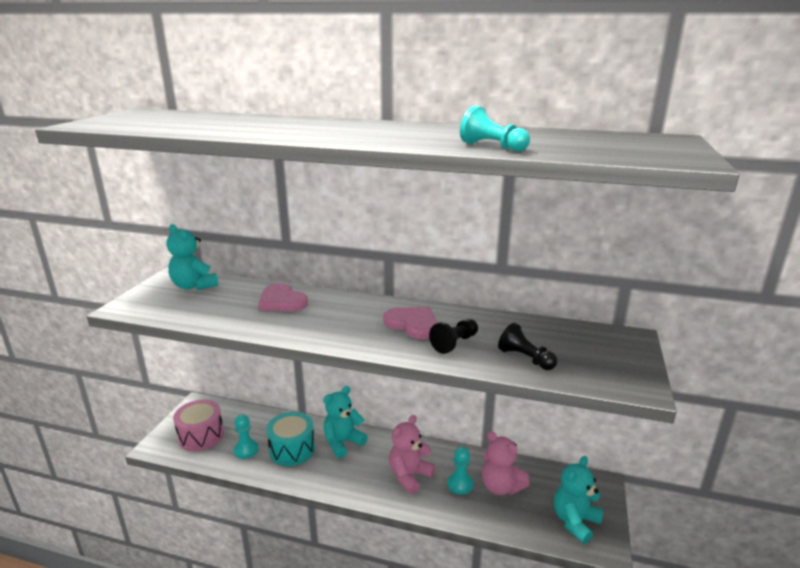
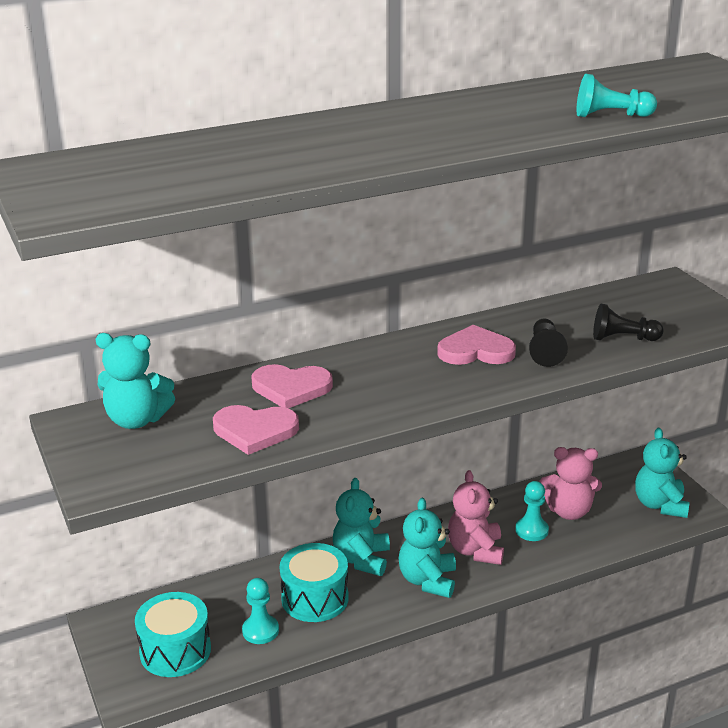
camera: 40 degrees left, 5 degrees up
(201, 436) = (175, 650): pink drum -> turquoise drum
(226, 313) = (255, 431): none -> pink heart
(359, 476) = (427, 580): none -> turquoise teddy bear

